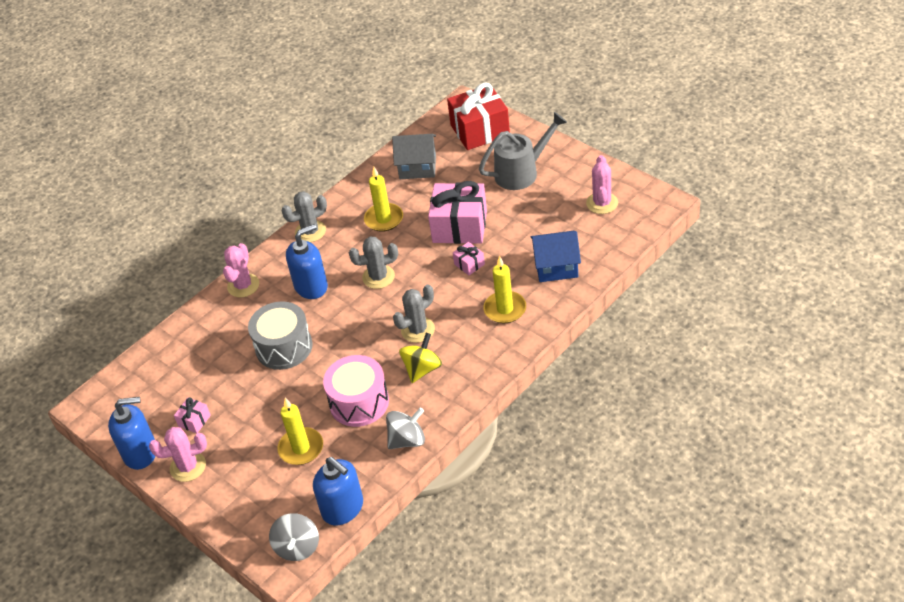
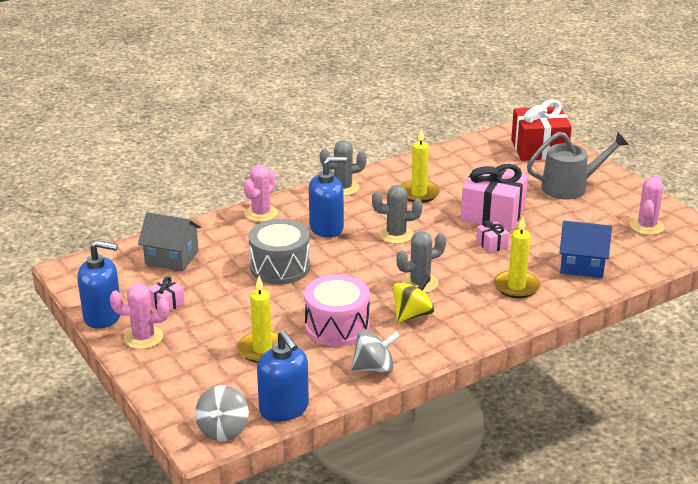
camera: 10 degrees right, 15 degrees down
(417, 167) = (467, 163): grey house -> grey house (172, 258)

